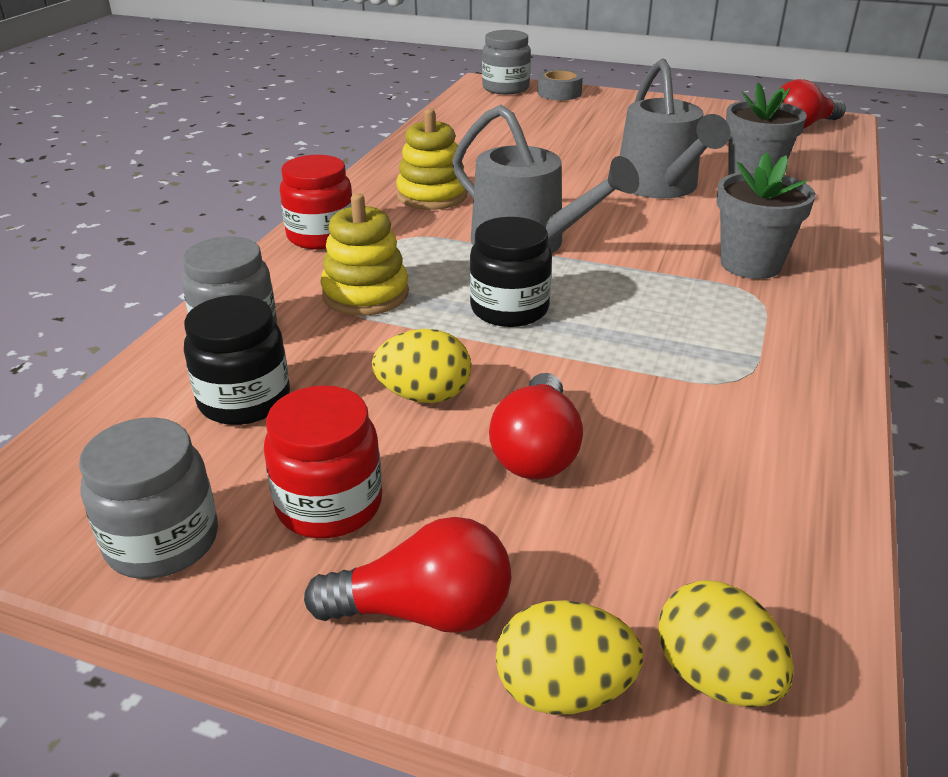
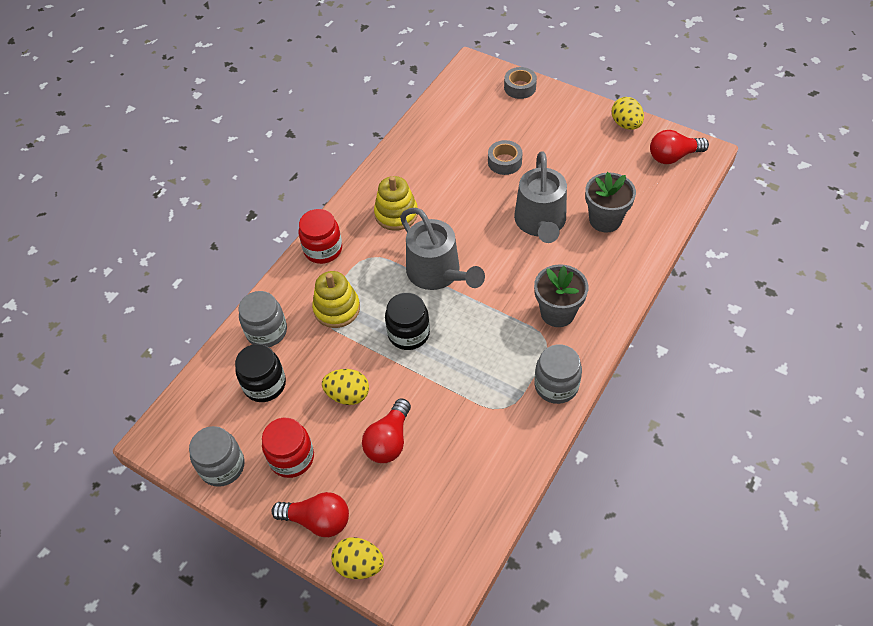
camera: 15 degrees right, 20 degrees up
(505, 88) = (484, 76): grey jar -> grey jar (556, 385)
(574, 144) = (504, 162): none -> grey tape
(715, 677) = (417, 570): yellow egg -> yellow egg (626, 124)

